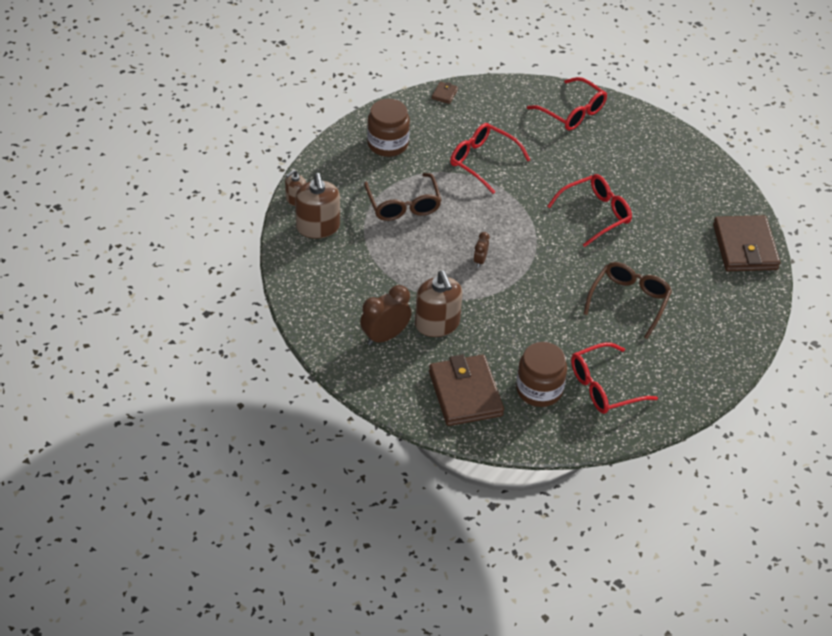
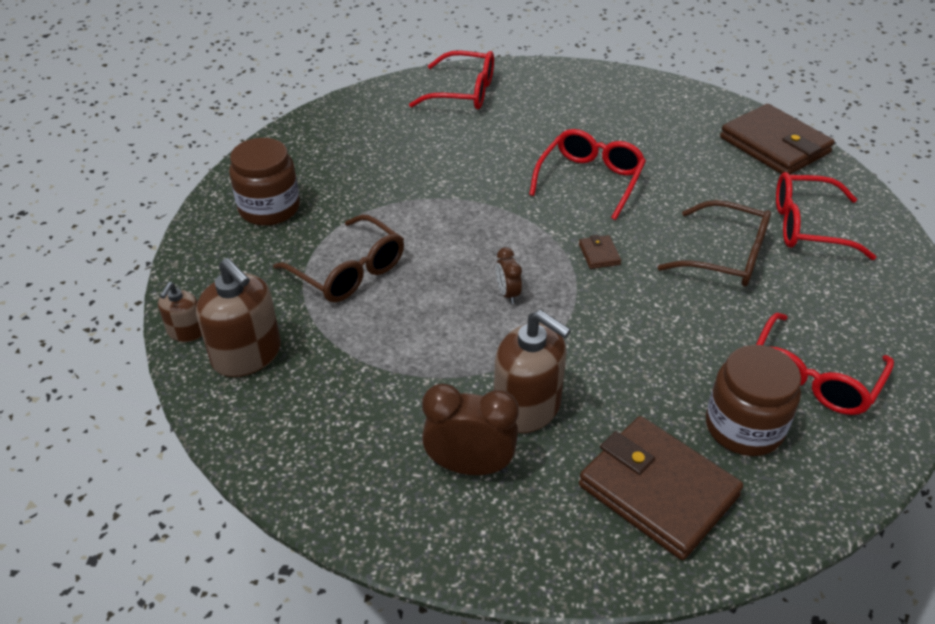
camera: 30 degrees left, 5 degrees down
(385, 336) = (470, 466): brown clock -> brown clock turned 75 degrees clockwise
(444, 94) = (299, 128): brown wallet -> brown wallet (599, 254)
(482, 161) = (407, 179): red glasses -> red glasses (807, 226)
(629, 301) = (726, 256): brown glasses -> brown glasses turned 120 degrees clockwise

